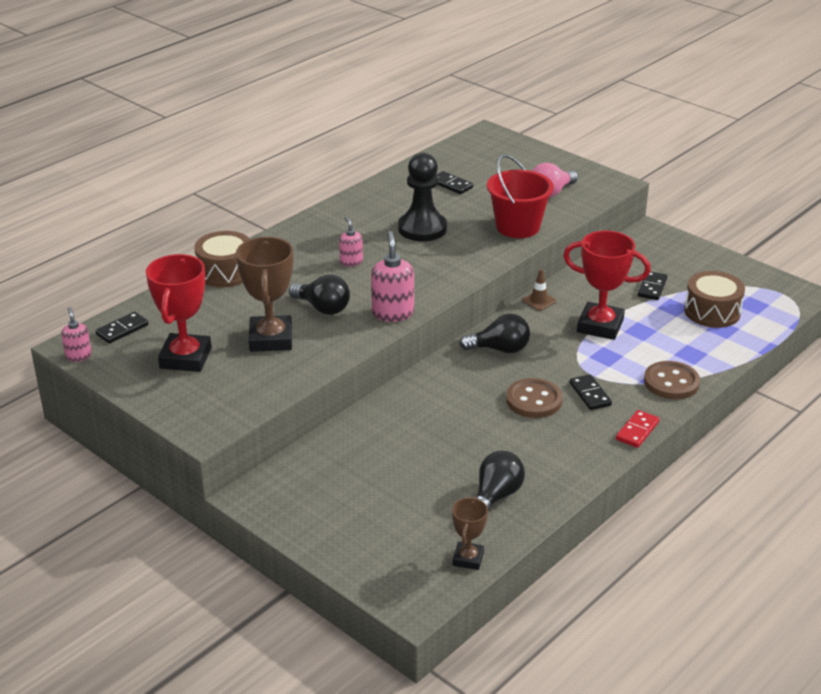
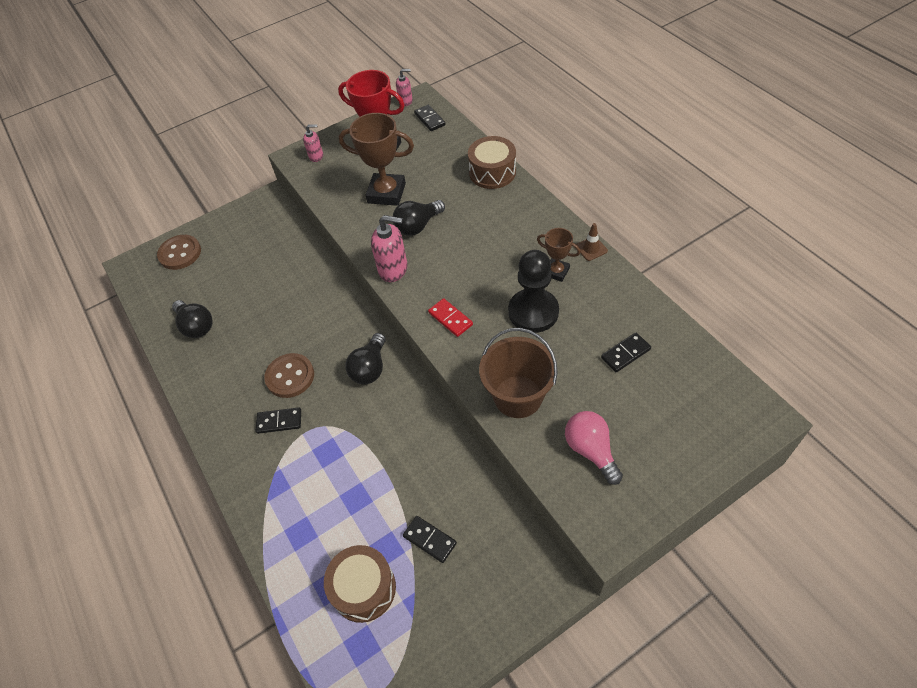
camera: 110 degrees right, 20 degrees up
(351, 262) = (485, 251): pink soap dispenser -> pink soap dispenser (316, 156)
(468, 559) = (150, 299): brown trophy -> brown trophy (556, 272)
(517, 227) = (518, 396): red bucket -> brown bucket
(539, 301) = (437, 419): brown traffic cone -> brown traffic cone (591, 248)
(600, 326) = (376, 462): red trophy -> none
(637, 431) = (216, 443): red domino -> red domino (450, 319)
(671, 382) = (266, 496): brown button -> brown button (180, 253)

